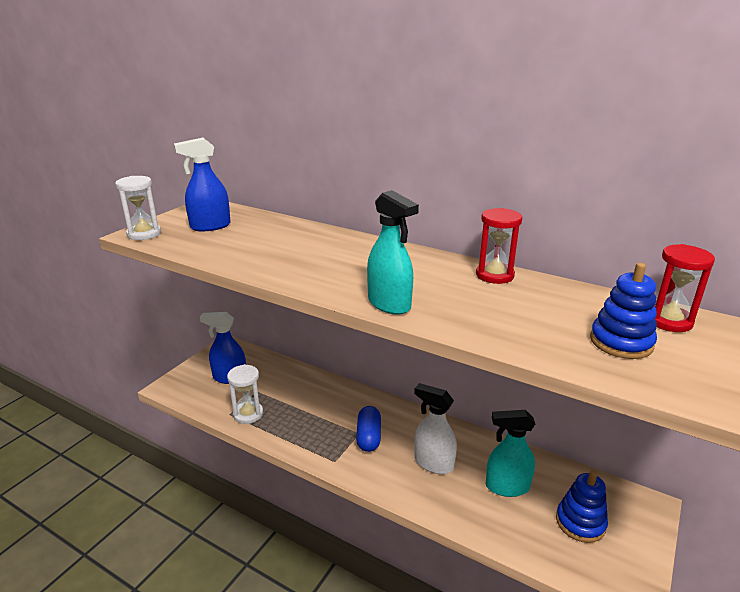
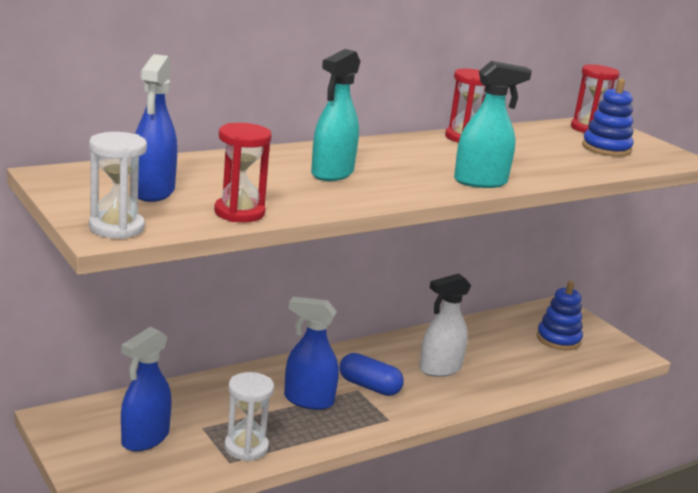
camera: 65 degrees left, 5 degrees down
(203, 251) = (239, 213): none -> red hourglass
(323, 417) = (308, 400): none -> blue spray bottle
(507, 487) = (498, 349): turquoise spray bottle -> turquoise spray bottle (332, 173)

